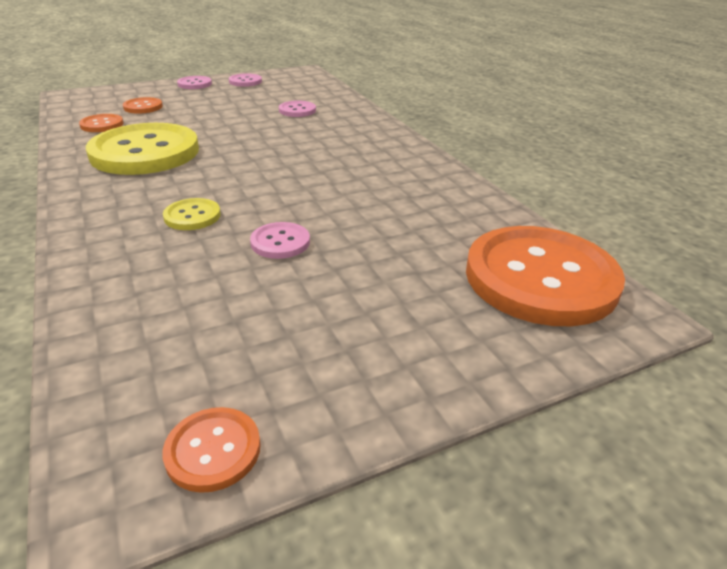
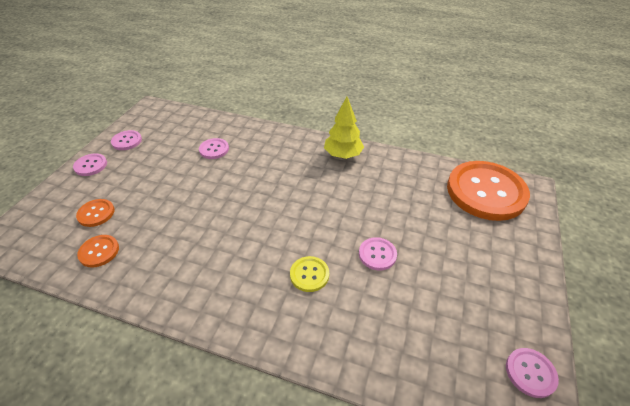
camera: 45 degrees left, 10 degrees up
(145, 152) = (186, 252): yellow button -> none
(213, 450) = (530, 373): orange button -> pink button
(411, 163) = (343, 155): none -> yellow tree

